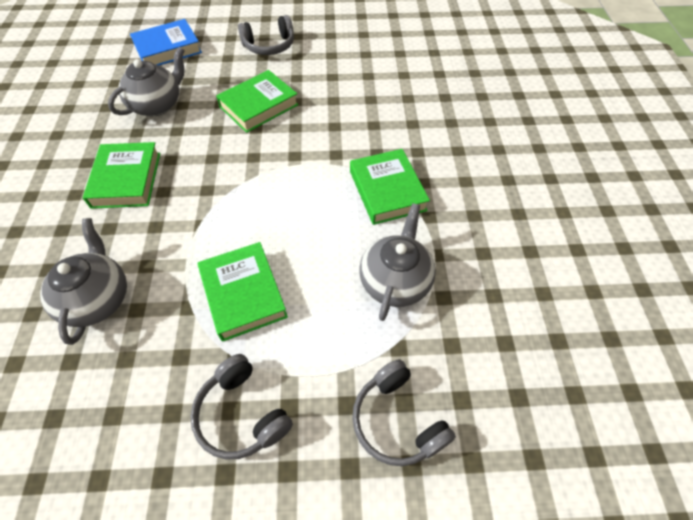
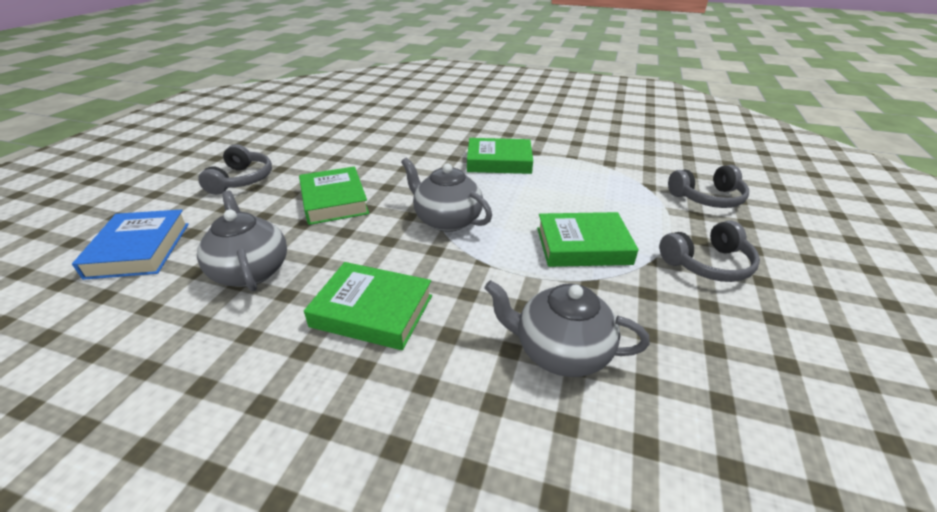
camera: 70 degrees left, 20 degrees down
(395, 281) = (590, 176): grey teapot -> grey teapot (447, 220)

